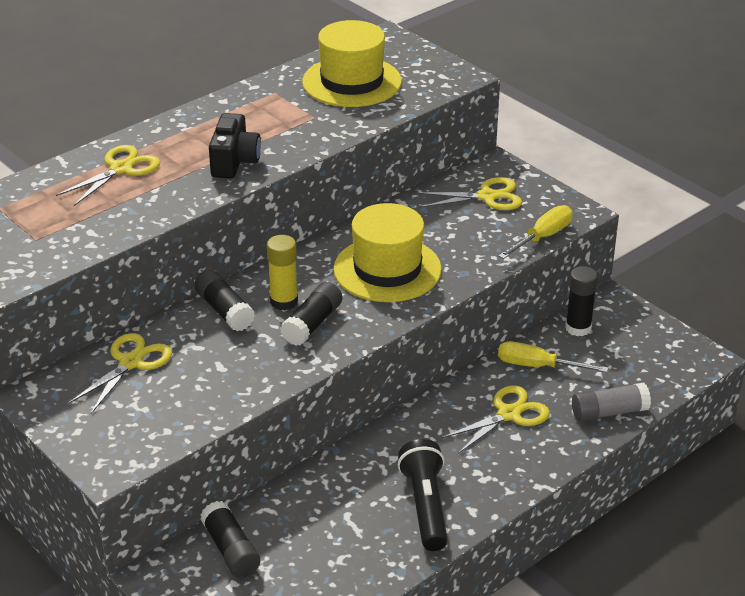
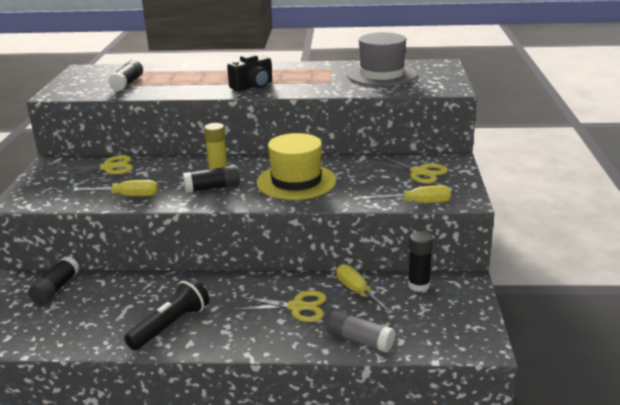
camera: 45 degrees right, 10 degrees down
(121, 169) = (199, 74): yellow scissors -> none
(224, 311) = (185, 166): black glue stick -> black glue stick (127, 83)
(235, 385) = (127, 196): none -> yellow screwdriver
(352, 82) = (381, 75): yellow hat -> grey hat

